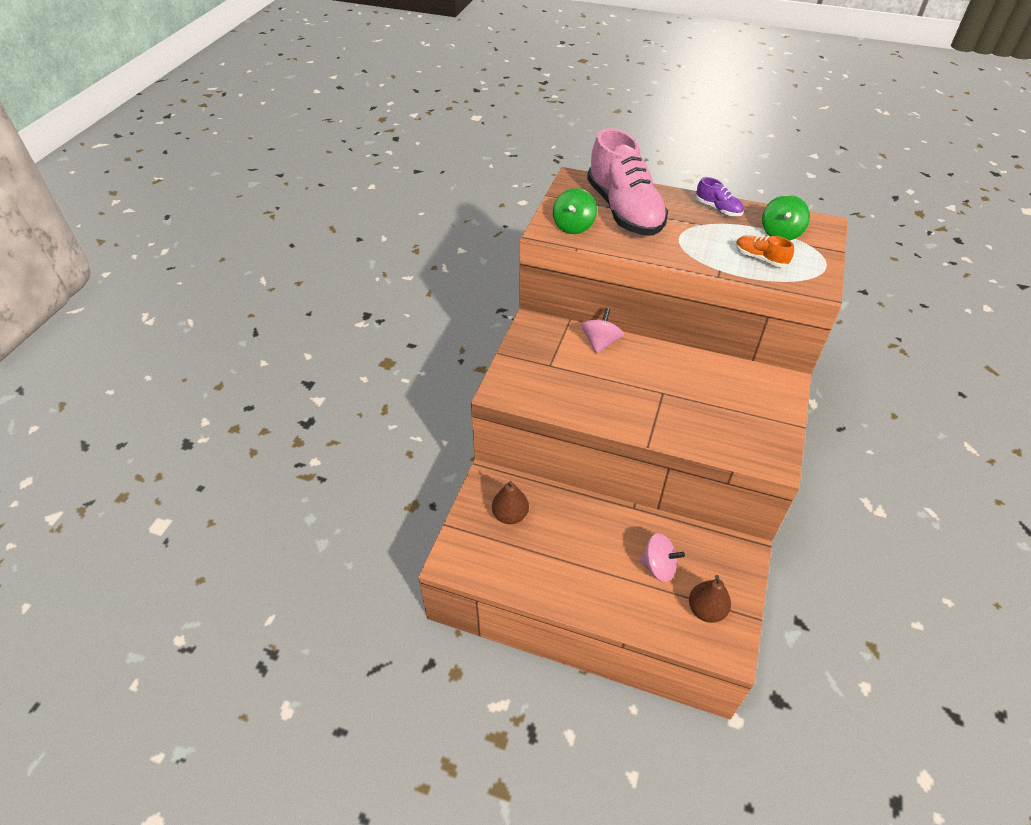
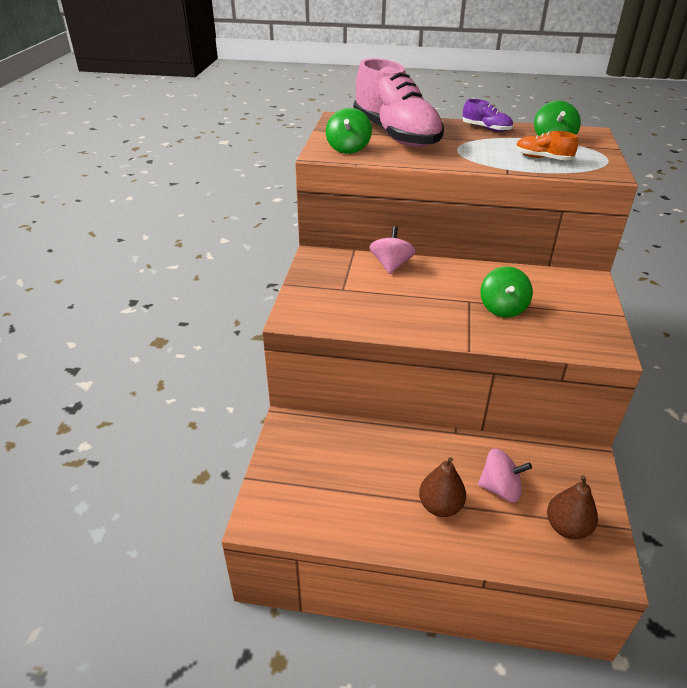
camera: 10 degrees left, 10 degrees down
(510, 515) = (321, 457): brown pear -> brown pear (440, 506)
(692, 405) = (503, 308): none -> green spinning top

